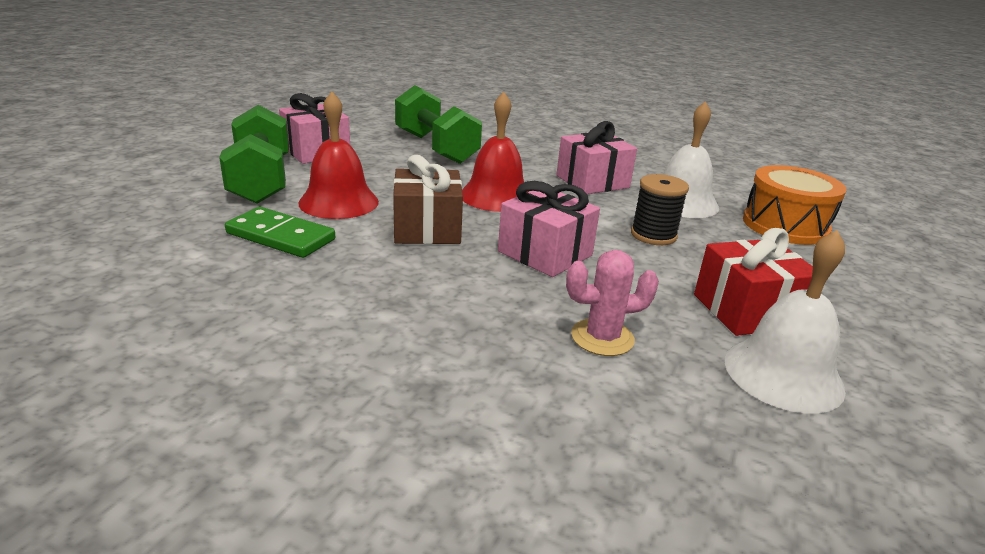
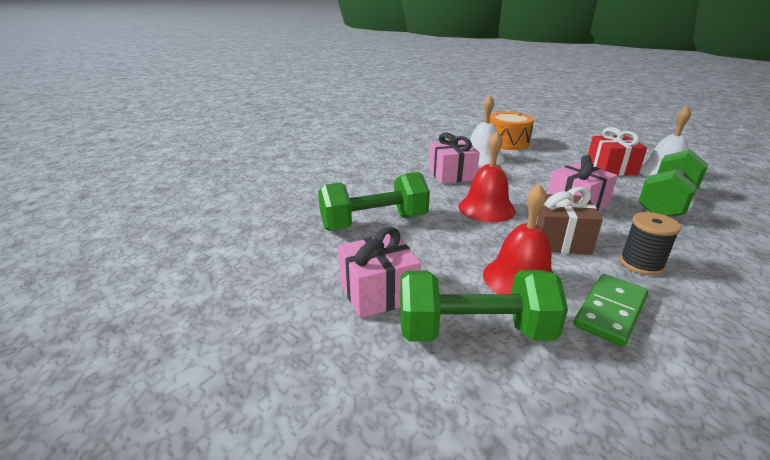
camera: 75 degrees left, 0 degrees up
(602, 337) = (666, 203): pink cactus -> green dumbbell
(653, 235) = (534, 172): black spool -> black spool (641, 264)

